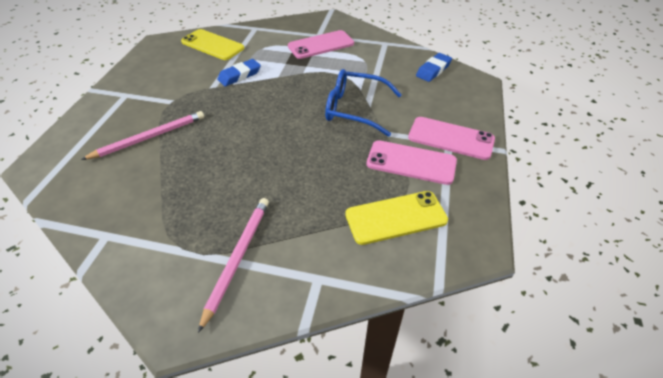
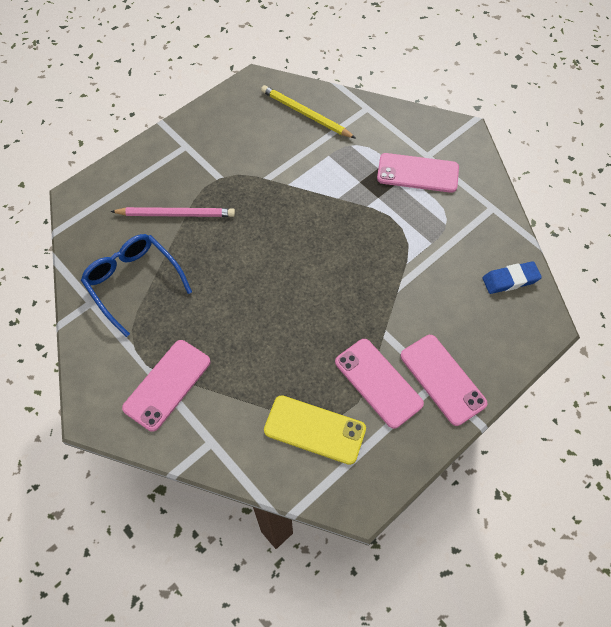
camera: 35 degrees right, 15 degrees up
(212, 45) = (305, 114): yellow phone -> yellow pencil
(237, 258) = (167, 385): pink pencil -> pink phone
(239, 75) = (302, 176): blue eraser -> none
(354, 109) = (379, 286): blue glasses -> blue glasses (133, 282)

